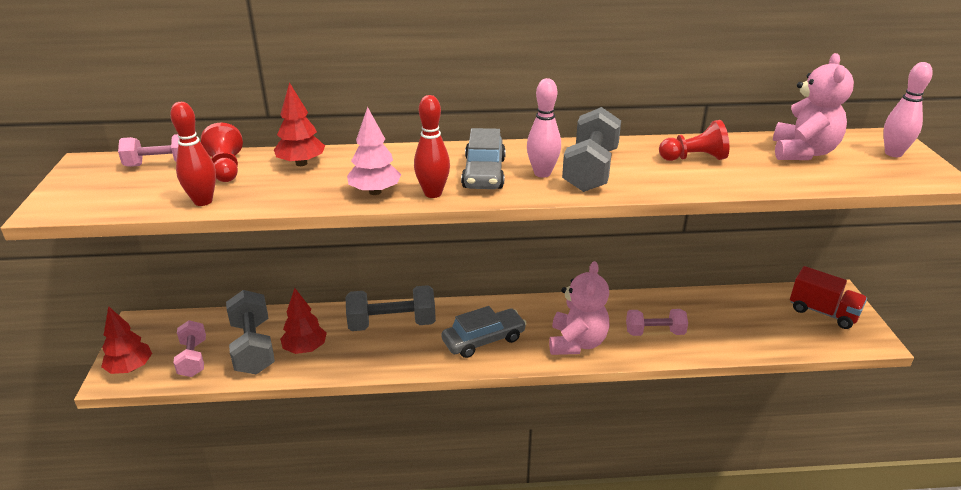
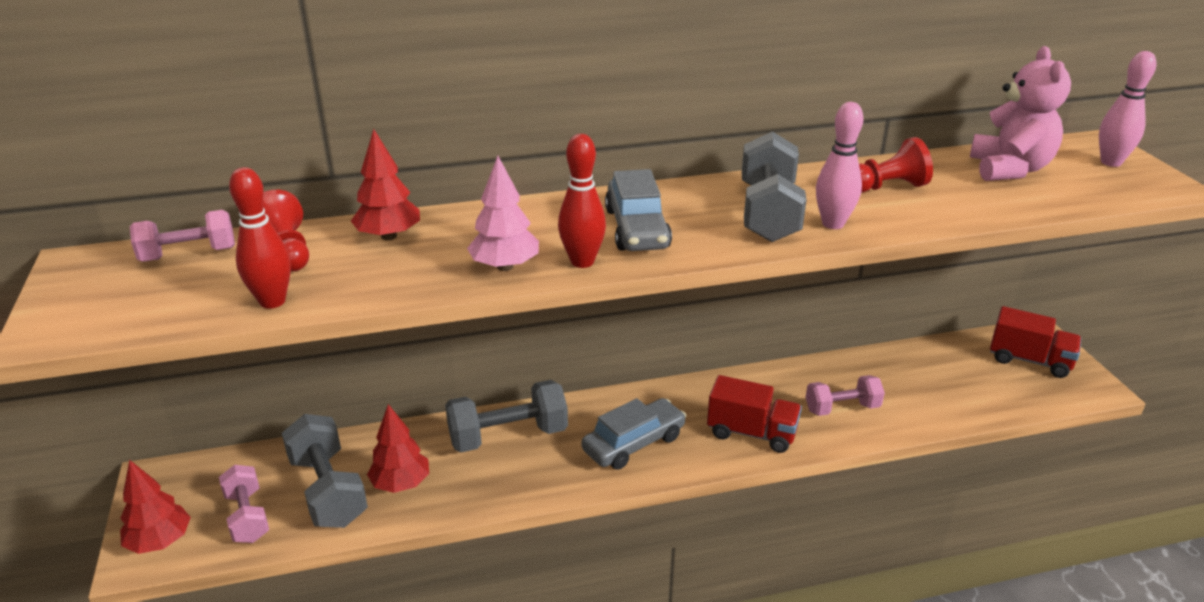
camera: 10 degrees left, 0 degrees up
(542, 173) = (710, 222): pink bowling pin -> pink bowling pin (833, 224)
(577, 343) = (751, 433): pink teddy bear -> red truck

